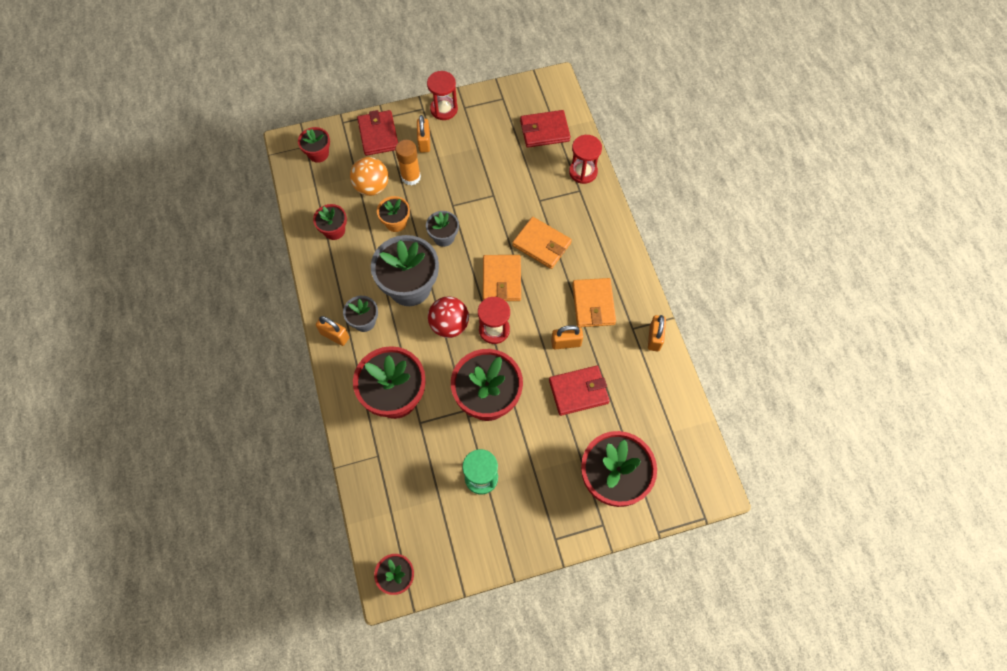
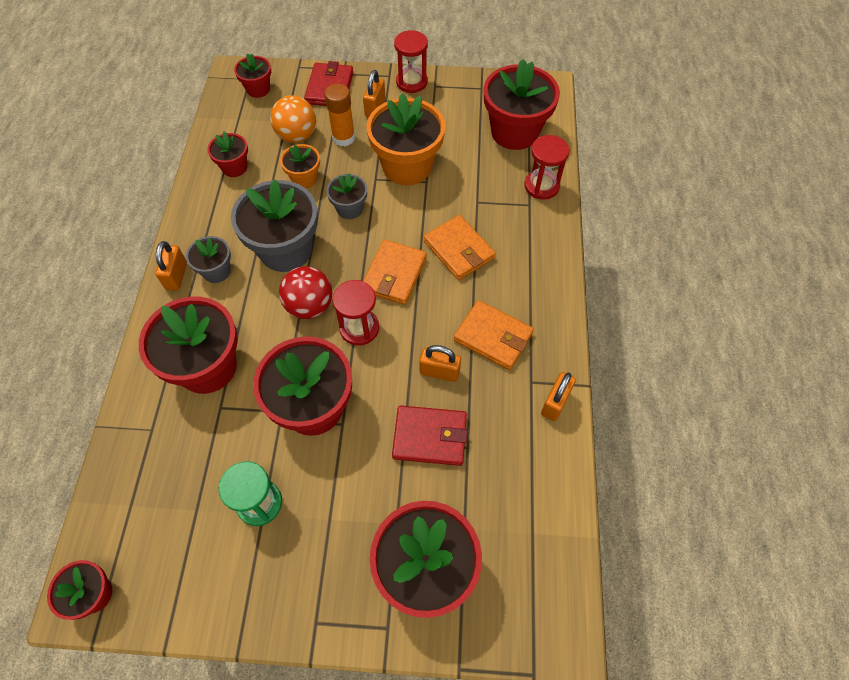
camera: 20 degrees right, 5 degrees down
(335, 335) = (176, 276): orange padlock -> orange padlock turned 45 degrees clockwise
(473, 187) = (407, 166): none -> orange flower pot
(544, 131) = (514, 132): red wallet -> red flower pot
(593, 304) = (493, 337): orange wallet -> orange wallet turned 75 degrees counterclockwise

